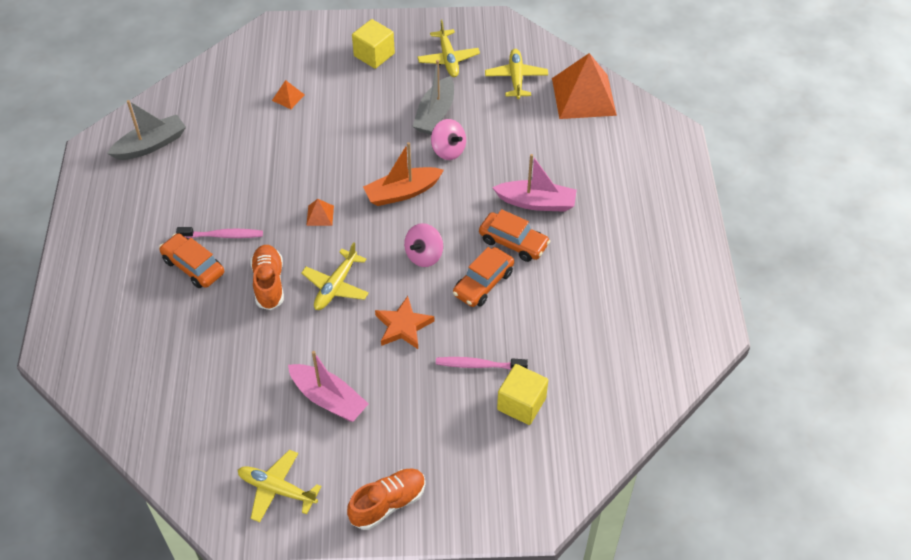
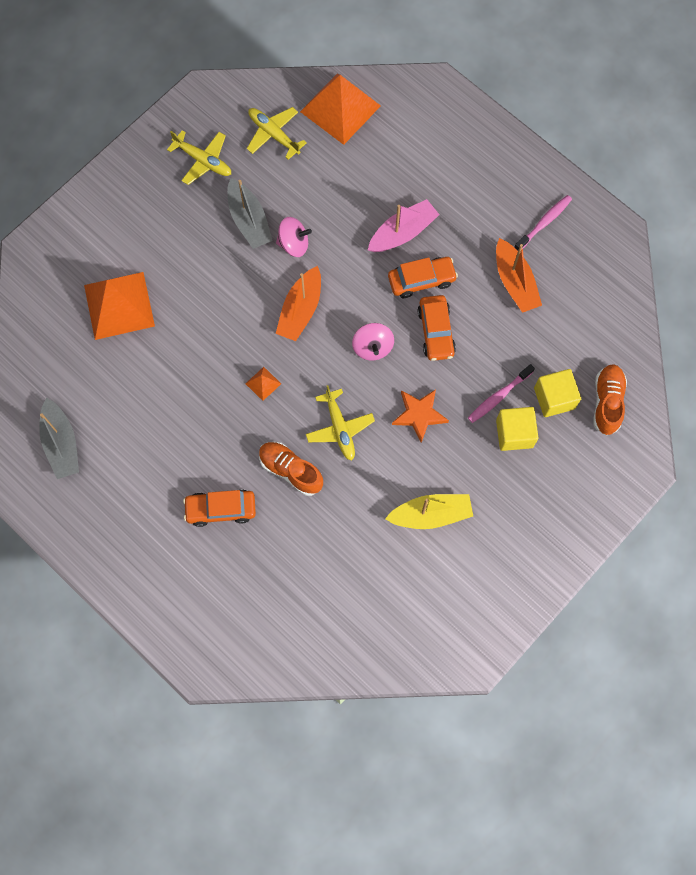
camera: 45 degrees left, 20 degrees up
(151, 145) = (61, 444): grey boat -> grey boat turned 150 degrees clockwise
(223, 235) = (212, 465): pink toothbrush -> pink toothbrush (544, 223)
(277, 489) = (470, 607): yellow plane -> none
(288, 97) = (119, 305): orange pyramid -> orange pyramid, size x2.40
(329, 399) = (431, 514): pink boat -> yellow boat
(374, 55) = (141, 207): yellow cube -> yellow cube (514, 433)
(388, 504) = (548, 547): orange shoe -> orange shoe (607, 402)
(585, 300) = (515, 282): none -> orange boat

